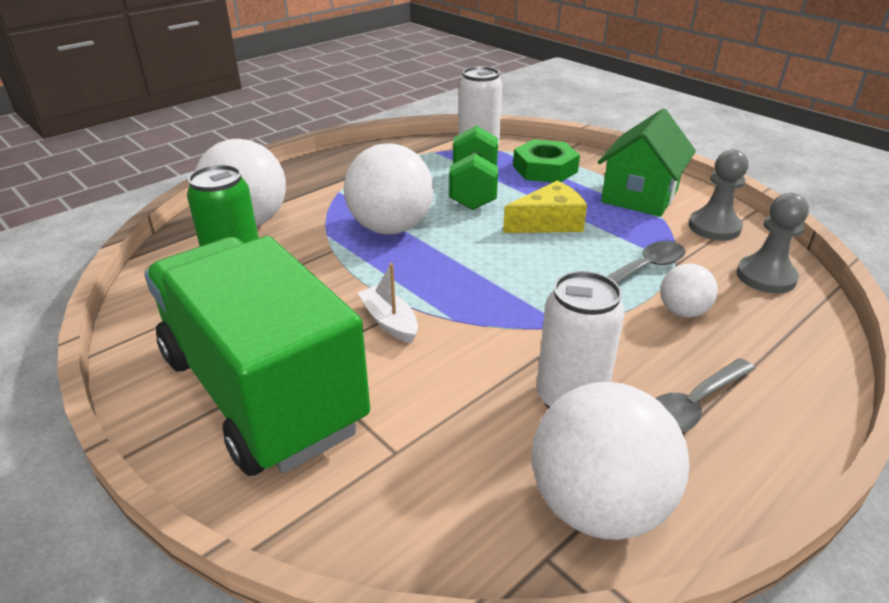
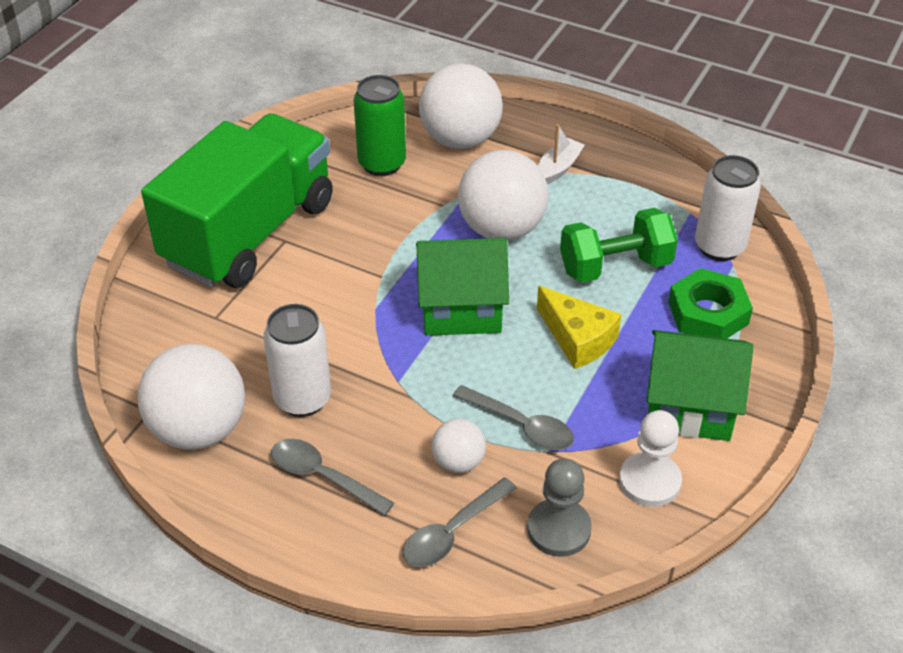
camera: 70 degrees right, 10 degrees up
(389, 322) = (355, 272): white boat -> white boat (558, 169)
(482, 269) = (461, 309): none -> green house
(714, 227) = (649, 481): grey pawn -> white pawn
(771, 333) = (452, 532): none -> grey spoon

